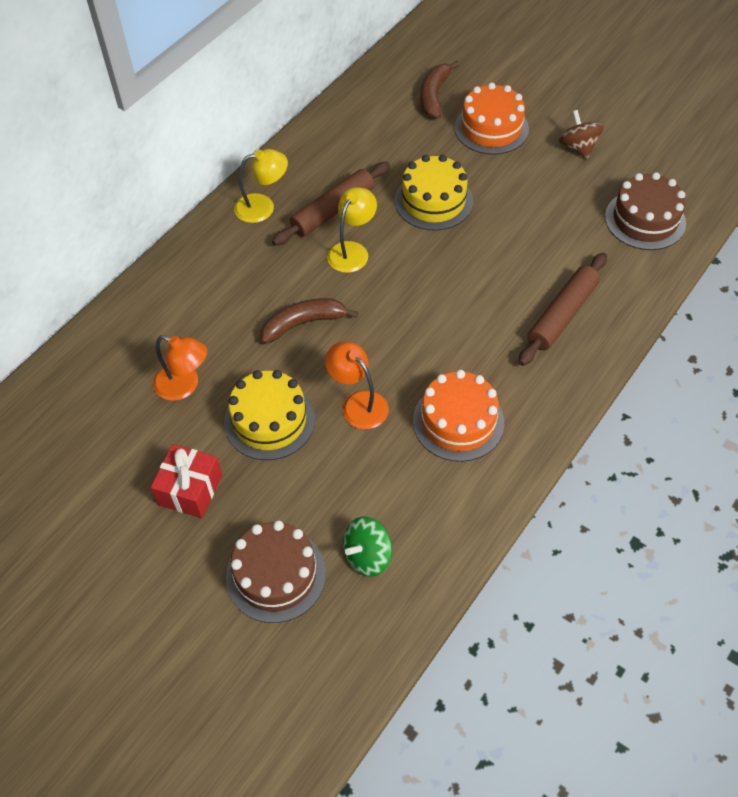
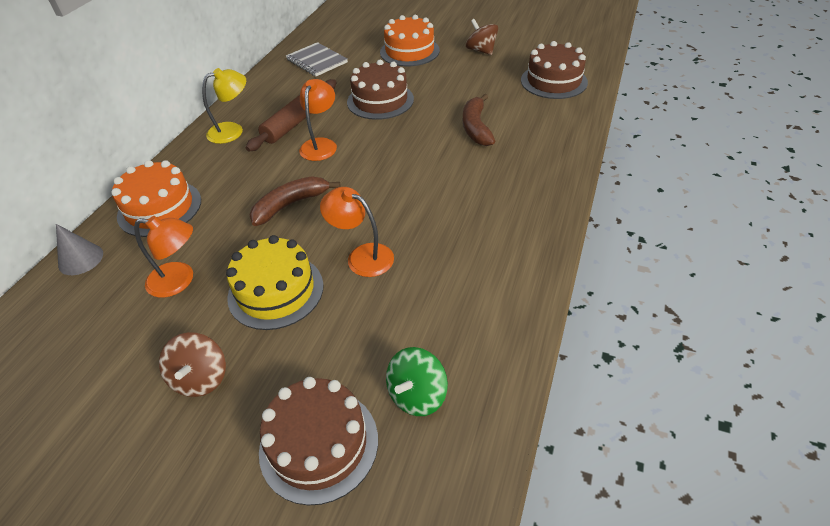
camera: 15 degrees left, 10 degrees down
(97, 337) = (81, 259): none -> grey cone
(190, 490) = (201, 378): red gift -> brown spinning top
(352, 250) = (321, 144): yellow lamp -> orange lamp
(377, 118) = (317, 61): none -> grey notebook
(433, 201) = (380, 100): yellow cake -> brown cake
(434, 96) = (358, 41): brown banana -> brown banana (476, 127)
(458, 421) = (463, 249): orange cake -> orange cake (159, 208)
(562, 315) = (520, 152): brown rolling pin -> none

